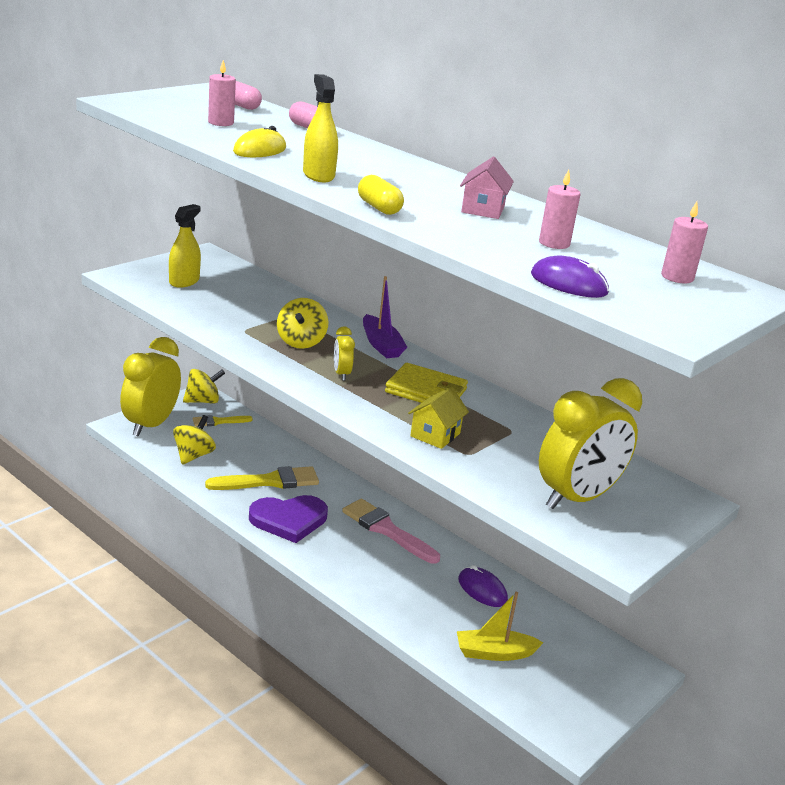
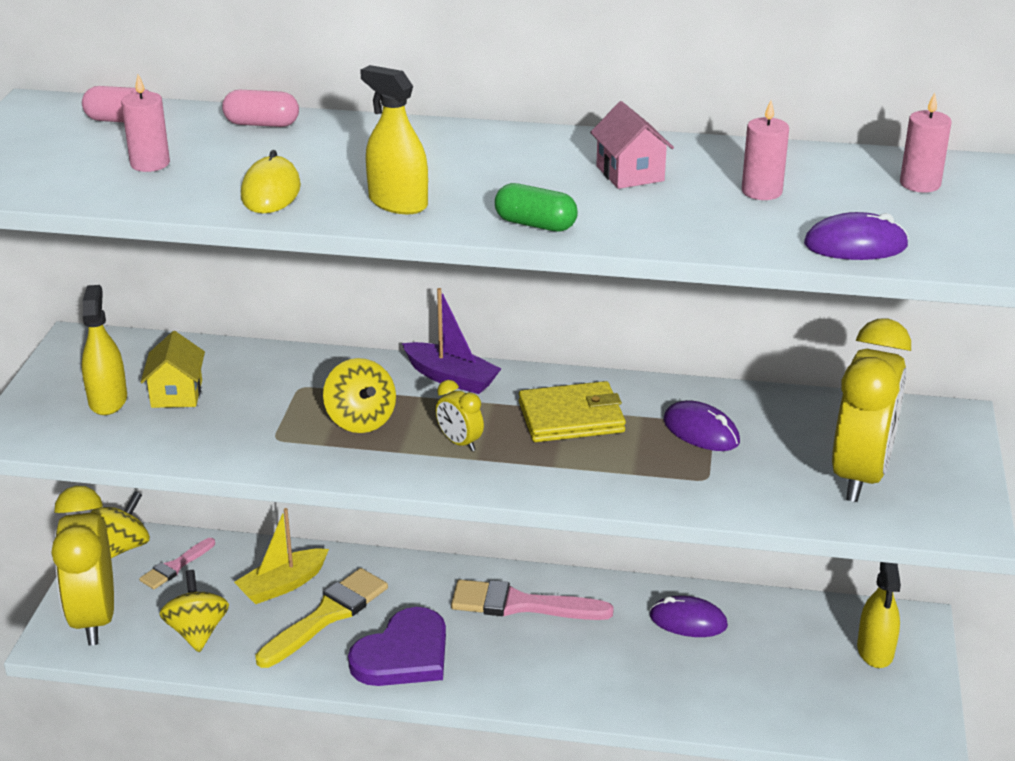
camera: 30 degrees left, 5 degrees up
(218, 421) = (175, 566): yellow brush -> pink brush
(379, 208) = (535, 224): yellow capsule -> green capsule
(435, 435) = (648, 472): yellow house -> yellow house (176, 394)
(494, 653) = (771, 688): yellow boat -> yellow boat (283, 585)
(499, 431) = (701, 431): none -> purple mouse
(594, 671) = (875, 651): none -> yellow spray bottle

